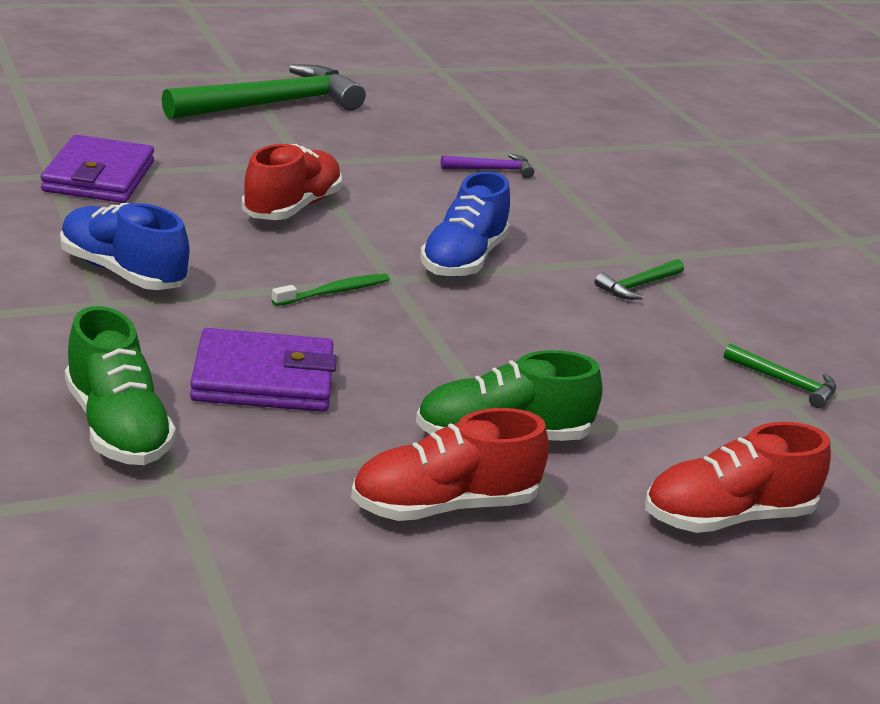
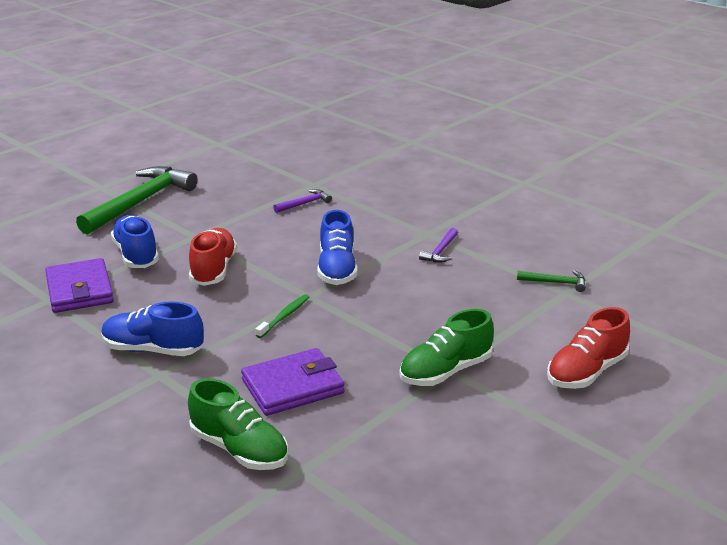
camera: 20 degrees left, 0 degrees up
(208, 160) = (136, 255): none -> blue shoe
(444, 506) = (449, 423): red shoe -> none
(638, 286) = (440, 251): green hammer -> purple hammer

